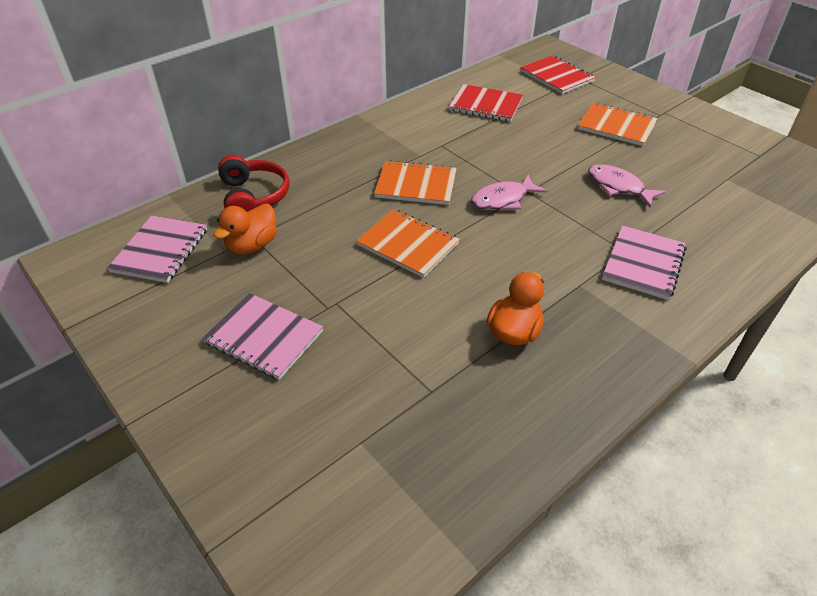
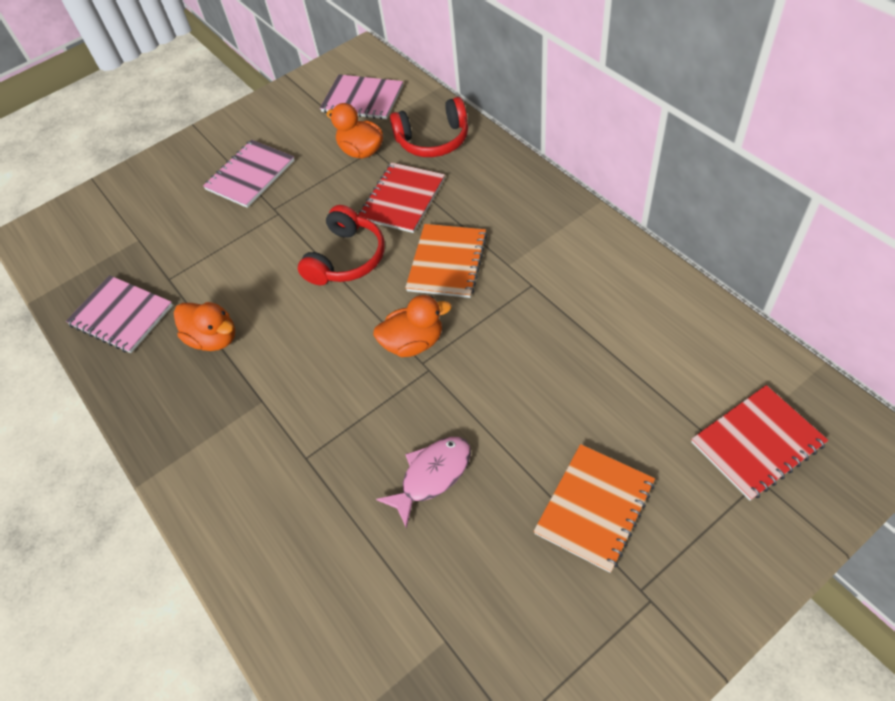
camera: 100 degrees right, 10 degrees up
(408, 244) = (346, 258): orange notebook -> red headphones
(486, 105) = (641, 336): red notebook -> red notebook (402, 199)
(503, 200) = (413, 342): pink fish -> orange duck
(643, 264) = (281, 471): pink notebook -> pink notebook (121, 315)

